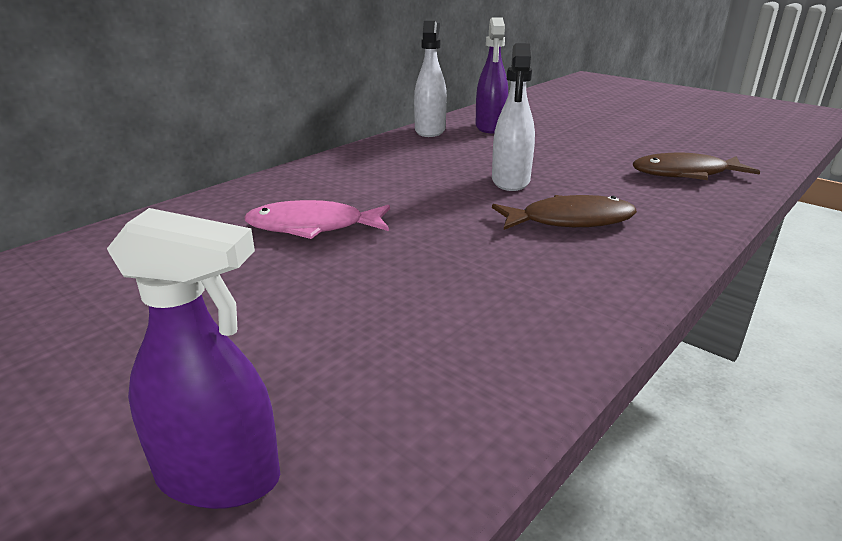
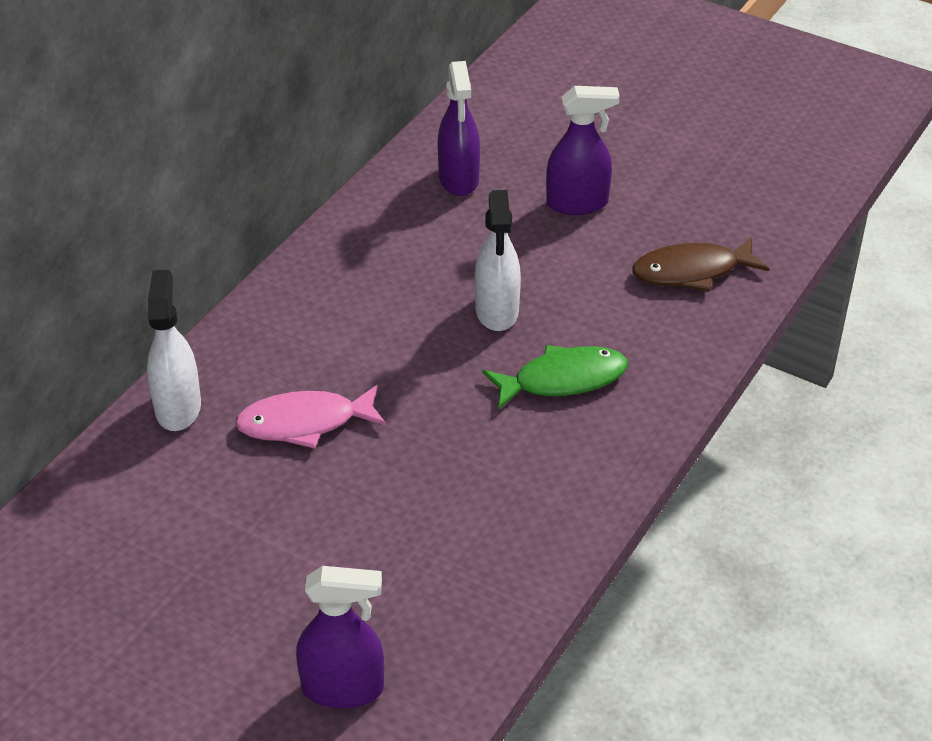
camera: 10 degrees left, 15 degrees up
(430, 130) = (381, 197): white spray bottle -> white spray bottle (178, 408)
(570, 221) = (563, 380): brown fish -> green fish
(581, 140) = (577, 203): none -> purple spray bottle

